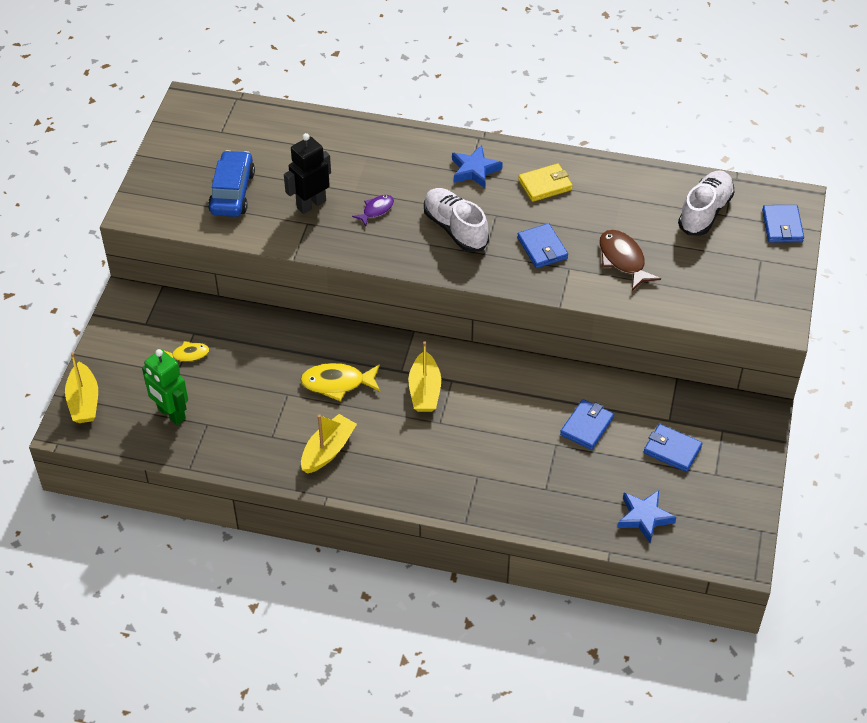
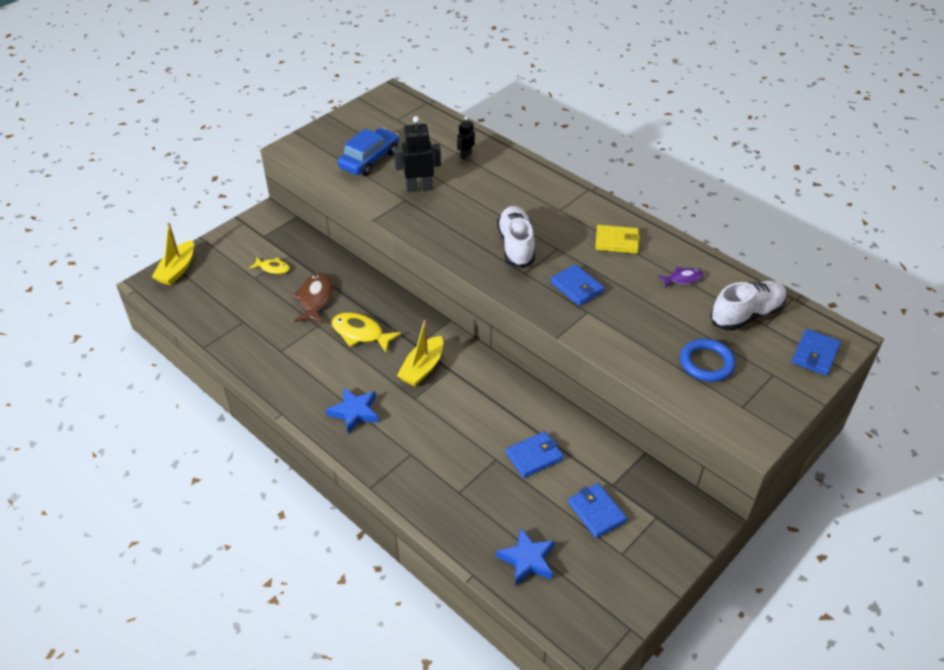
camera: 30 degrees right, 5 degrees down
(171, 414) = (225, 303): green robot -> none
(328, 450) = (312, 379): yellow boat -> none
(329, 147) = (466, 155): none -> black robot
(376, 210) = (464, 210): purple fish -> purple fish (683, 279)
(474, 170) = (566, 210): blue star -> blue star (354, 412)
(542, 248) = (576, 287): blue wallet -> blue wallet turned 45 degrees counterclockwise
(623, 260) = (641, 324): brown fish -> brown fish (315, 299)
(701, 273) = (706, 363): none -> blue ring

